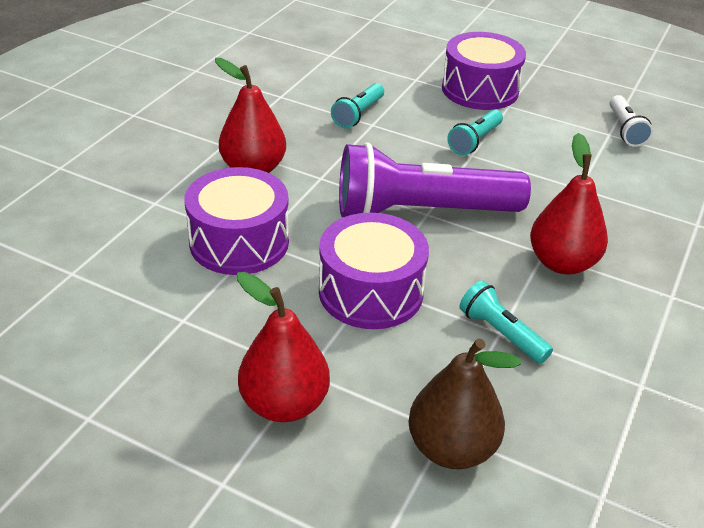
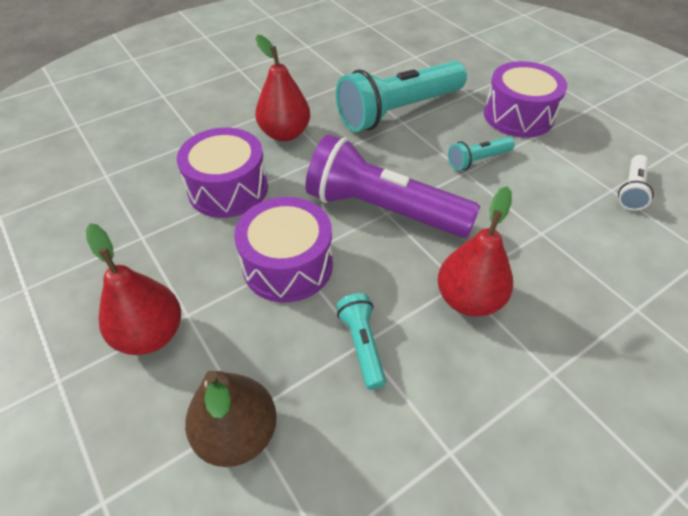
camera: 30 degrees right, 10 degrees up
(358, 114) = (398, 111): turquoise flashlight -> turquoise flashlight, size x2.17

